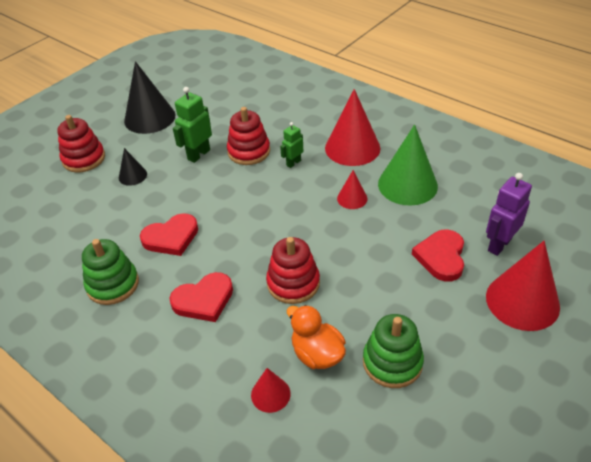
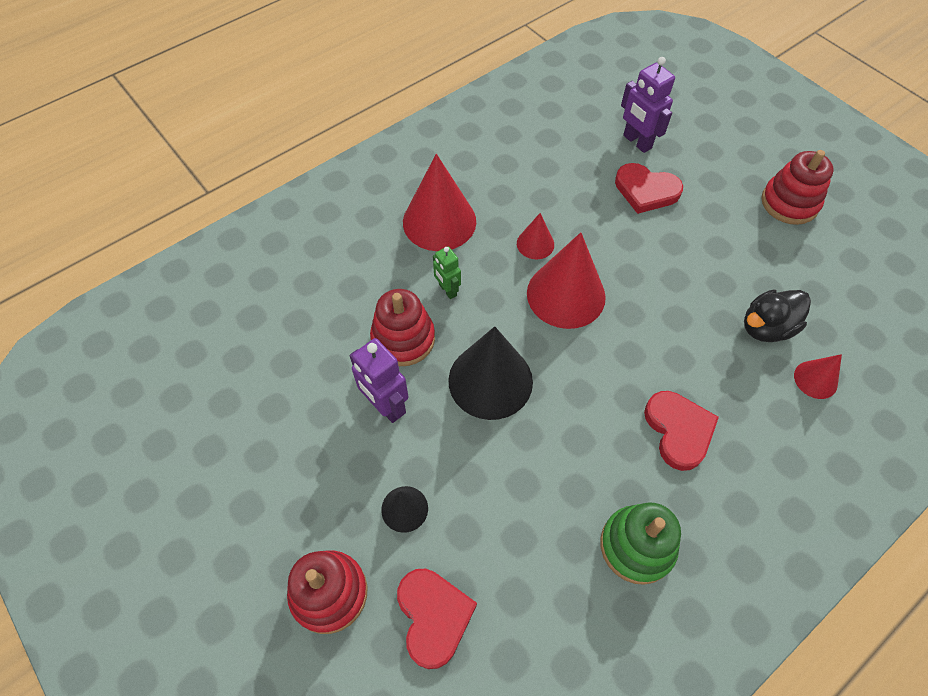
camera: 80 degrees left, 15 degrees up
(149, 118) = (254, 473): black cone -> black cone (490, 380)
(171, 237) = (559, 460): red heart -> red heart (433, 616)
(198, 154) = (385, 406): green robot -> purple robot
(293, 283) = (664, 330): red stacking toy -> red stacking toy (789, 203)
(317, 354) = (766, 327): orange duck -> black duck
(392, 362) = (778, 266): green stacking toy -> none
(407, 185) = (526, 187): green cone -> none
(522, 301) = (712, 150): red cone -> red cone (566, 294)

